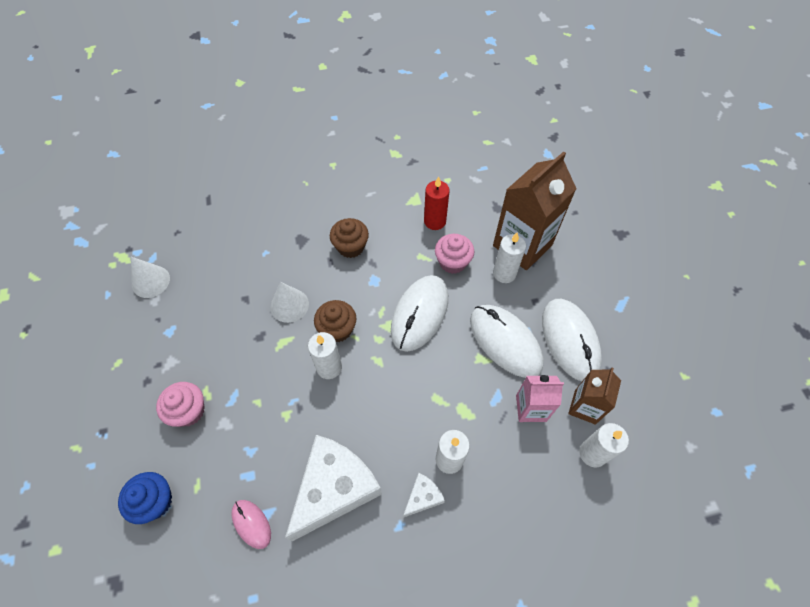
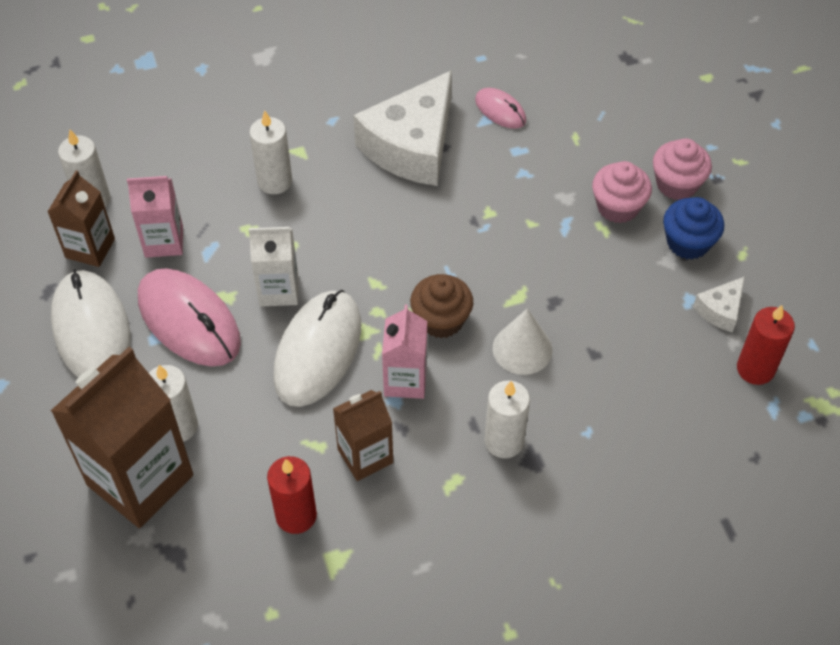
camera: 175 degrees right, 5 degrees down
(150, 281) = (755, 369): white cone -> red candle
(155, 501) = (618, 121): blue cupcake -> blue cupcake (688, 242)
(329, 367) = (443, 269): white candle -> white candle (504, 441)
(350, 247) = (442, 454): brown cupcake -> none
(366, 290) = (405, 380): none -> pink carton
(395, 249) = (365, 456): none -> brown carton
(423, 497) = (306, 145): white cheese -> white cheese (720, 310)
(445, 360) = (278, 290): none -> white carton
(452, 262) = (264, 439): pink cupcake -> pink cupcake (677, 184)
(505, 342) = (189, 321): white mouse -> pink mouse

